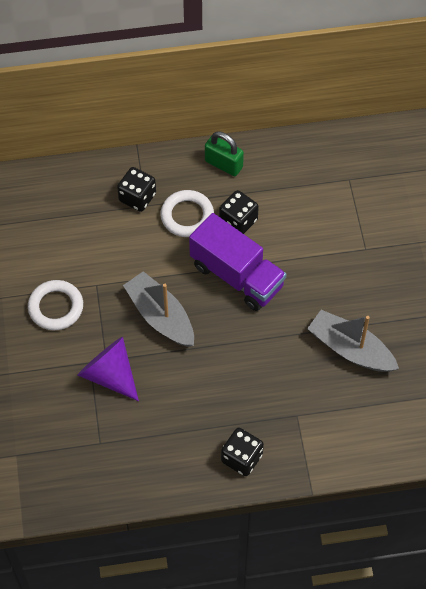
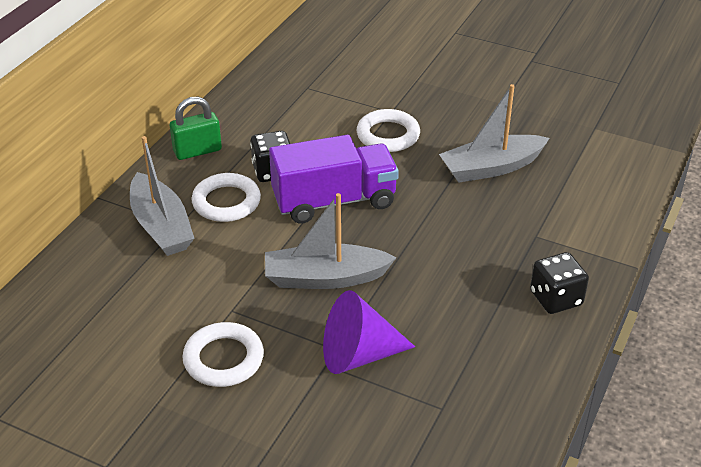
camera: 55 degrees left, 20 degrees down
(137, 197) = (161, 226): black dice -> grey boat
(335, 264) = (388, 135): none -> white ring

